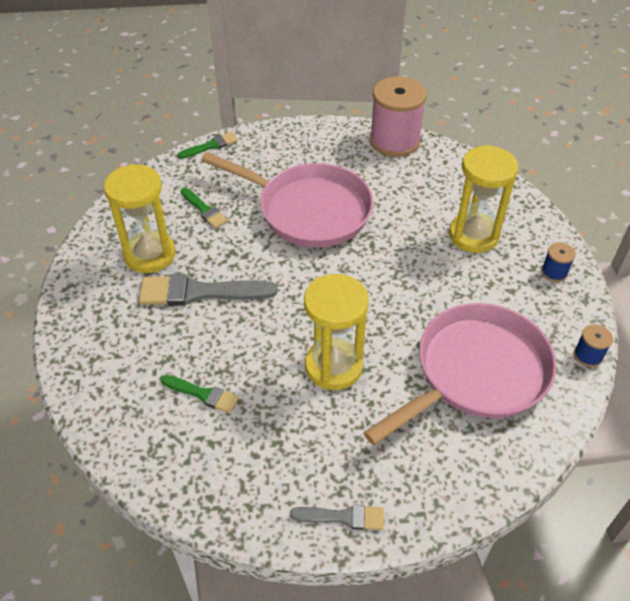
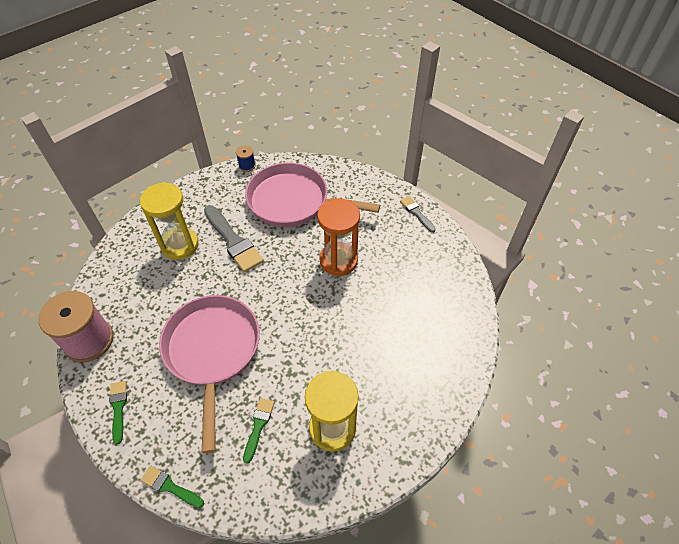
camera: 125 degrees left, 5 degrees up
(199, 292) = (340, 366): grey brush -> grey brush (233, 241)
(203, 394) = (409, 309): green brush -> green brush (118, 408)
(333, 366) = (338, 260): yellow hourglass -> orange hourglass
(554, 272) = (190, 197): blue spool -> none

